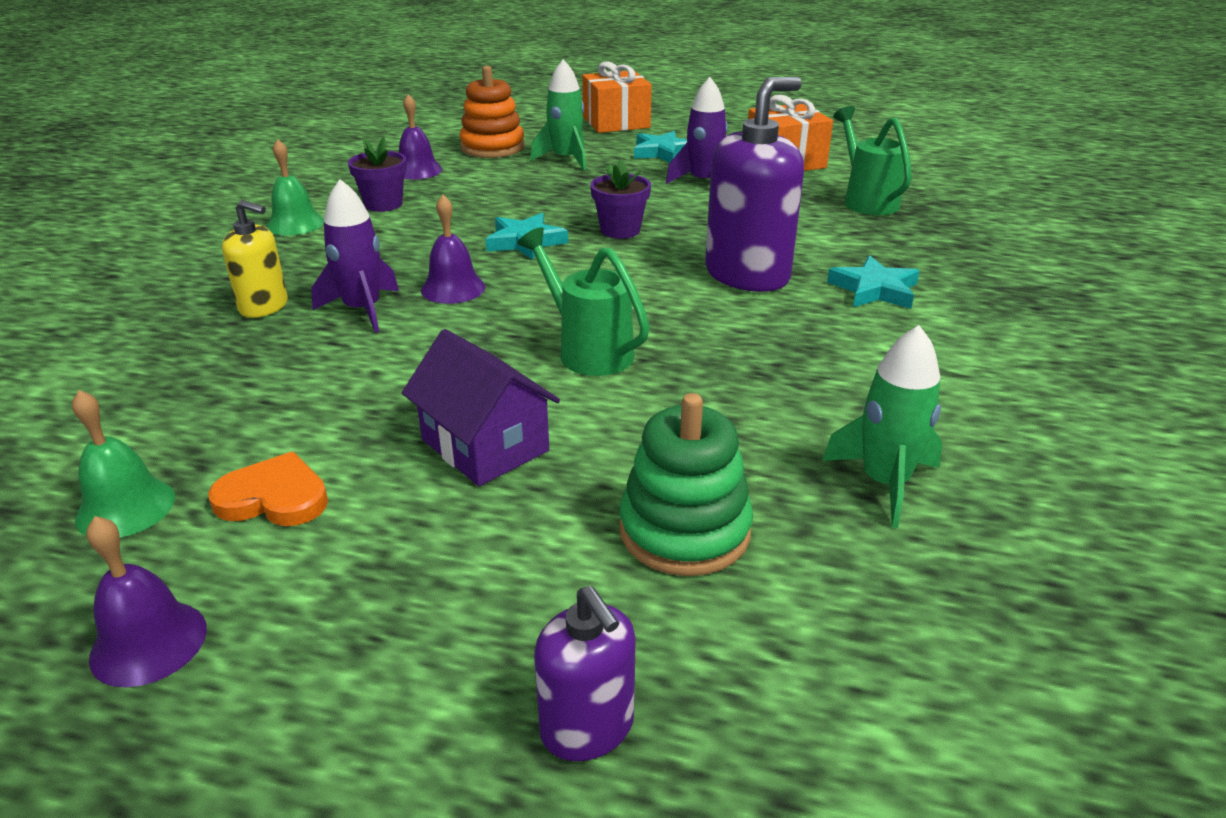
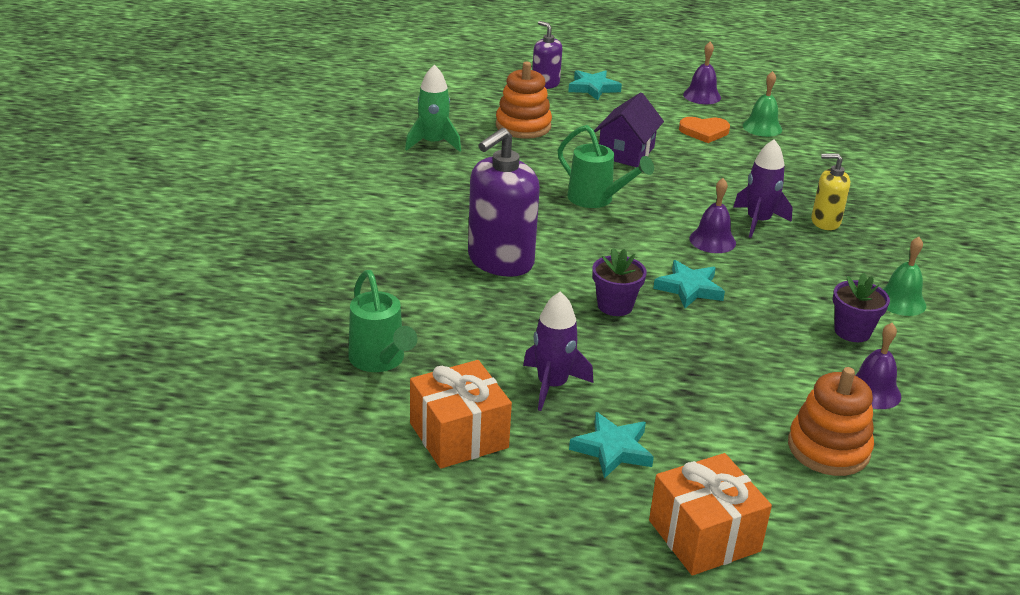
camera: 170 degrees right, 0 degrees up
(485, 445) = (626, 152): purple house -> purple house turned 75 degrees clockwise
(565, 160) = (723, 424): green rocket -> none
(684, 530) = (523, 126): green stacking toy -> orange stacking toy
(874, 290) = (405, 251): turquoise star -> turquoise star (593, 88)

